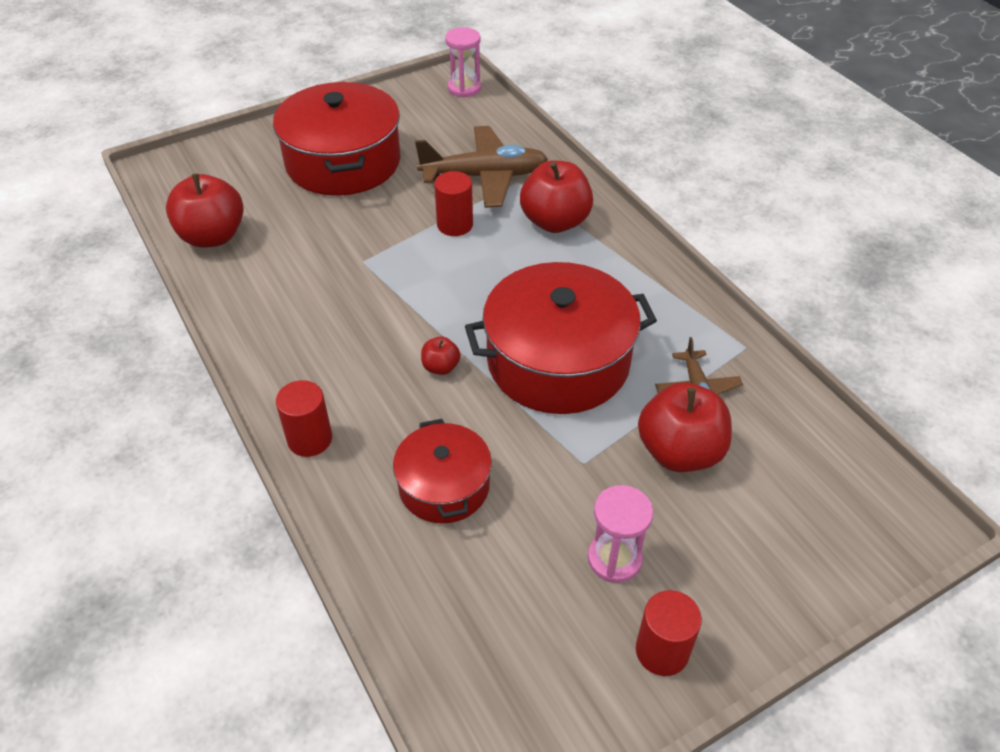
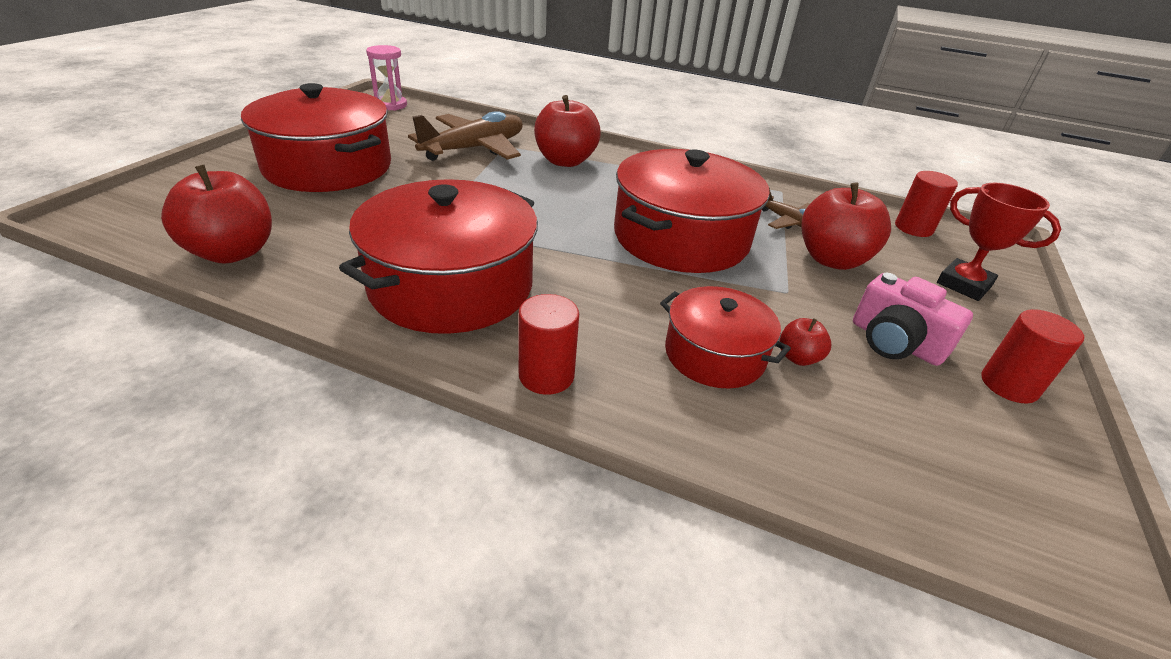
camera: 40 degrees left, 10 degrees down
(322, 330) = (451, 285): none -> red pot
(441, 367) = (597, 273): red apple -> red apple (798, 358)
(455, 225) = (487, 181): red cylinder -> red cylinder (913, 228)
(614, 559) = (895, 342): pink hourglass -> pink camera
(786, 546) = (963, 284): none -> red trophy

